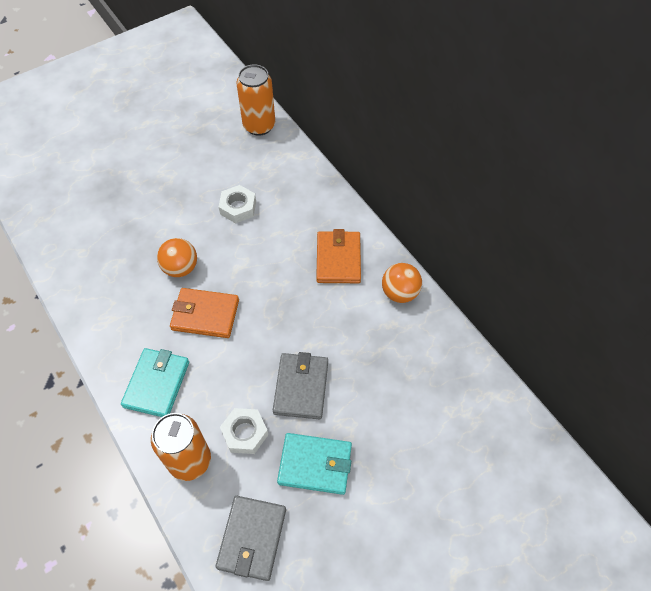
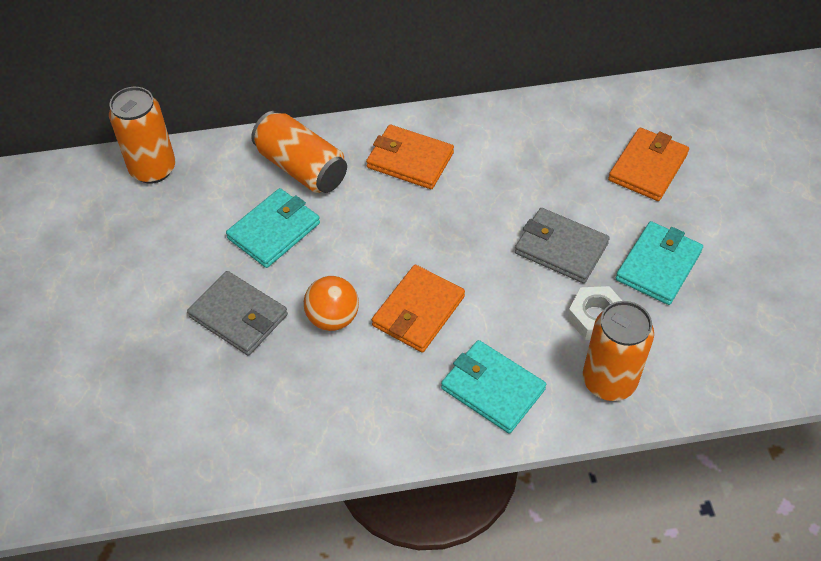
camera: 65 degrees left, 5 degrees down
(238, 207) = (274, 231): white nut -> turquoise wallet
(252, 538) = (721, 348): grey wallet -> grey wallet (238, 316)
(299, 200) = (301, 168): none -> orange can
(400, 293) = (484, 124): orange ball -> none
(417, 426) = (648, 167): none -> orange wallet

